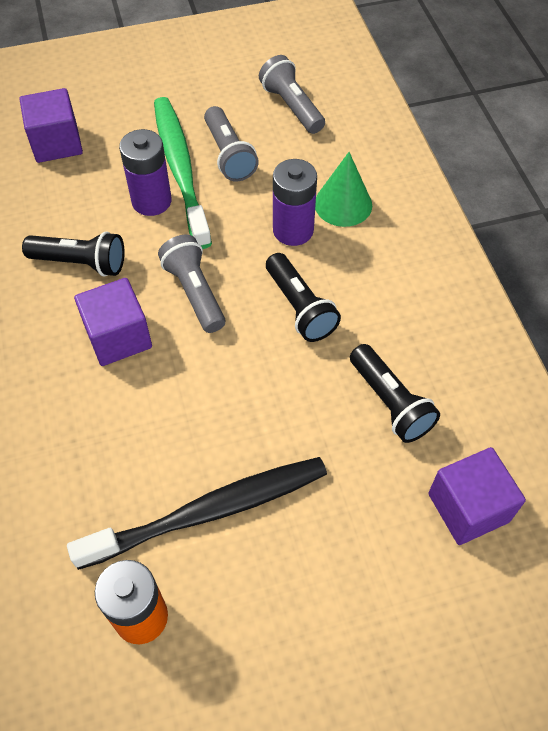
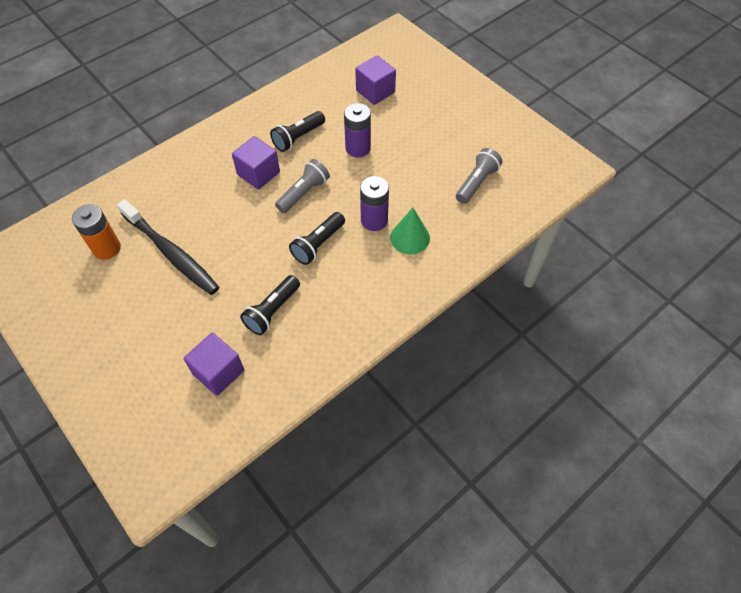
camera: 65 degrees right, 0 degrees up
(80, 263) = (298, 138): black flashlight -> black flashlight turned 60 degrees clockwise
(181, 170) = (389, 151): green toothbrush -> none
(229, 155) = (415, 168): grey flashlight -> none

